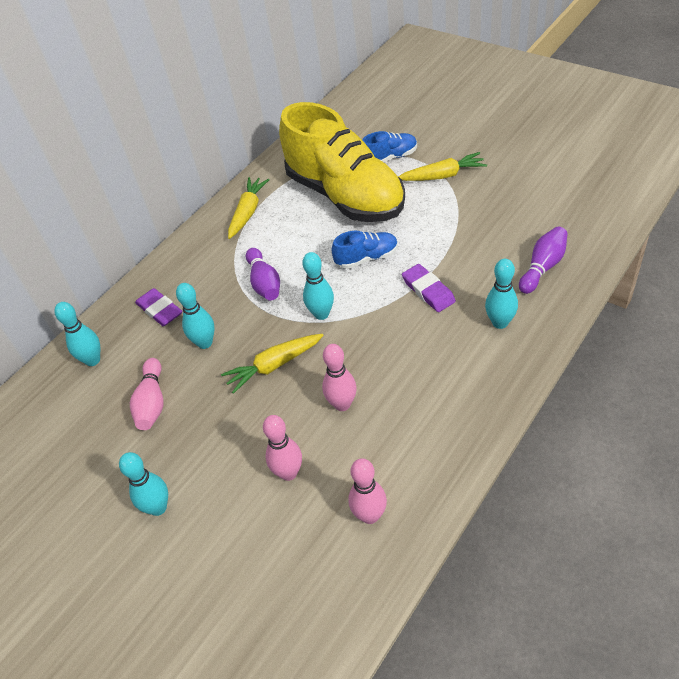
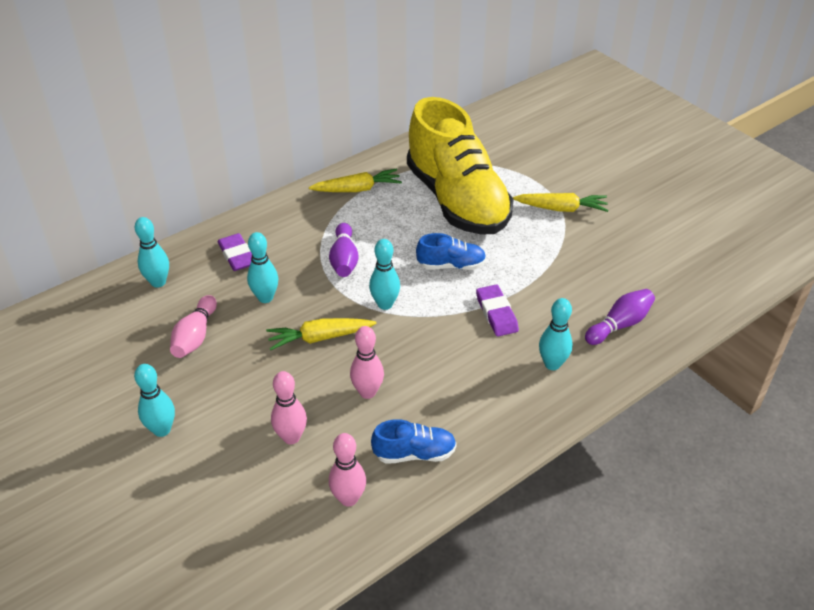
camera: 10 degrees right, 5 degrees down
(248, 212) = (357, 189): yellow carrot -> yellow carrot turned 45 degrees clockwise
(390, 158) = (517, 176): blue shoe -> blue shoe (414, 453)

